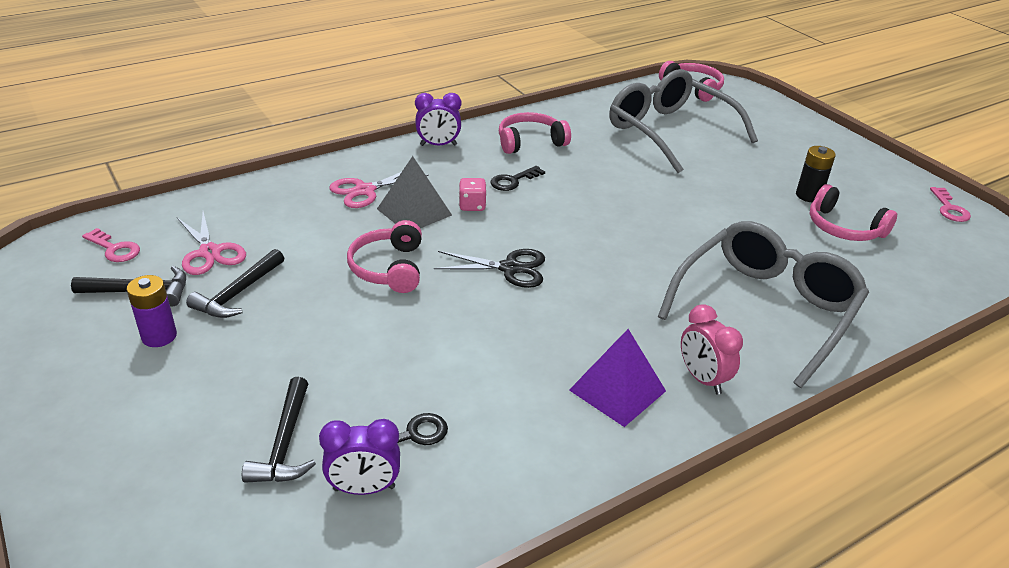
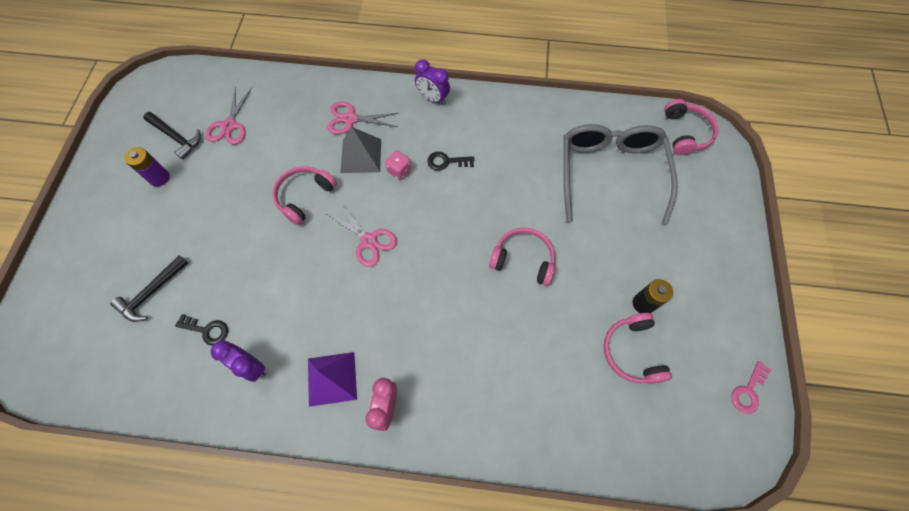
camera: 40 degrees right, 30 degrees up
(114, 249) = (190, 95): pink key -> none
(238, 293) = (216, 168): black hammer -> none
(364, 488) = (158, 348): purple clock -> purple clock (252, 366)
(510, 268) = (368, 241): black scissors -> pink scissors
(530, 142) = (496, 128): pink headphones -> pink headphones (523, 259)
(765, 310) = (485, 383): grey glasses -> none

